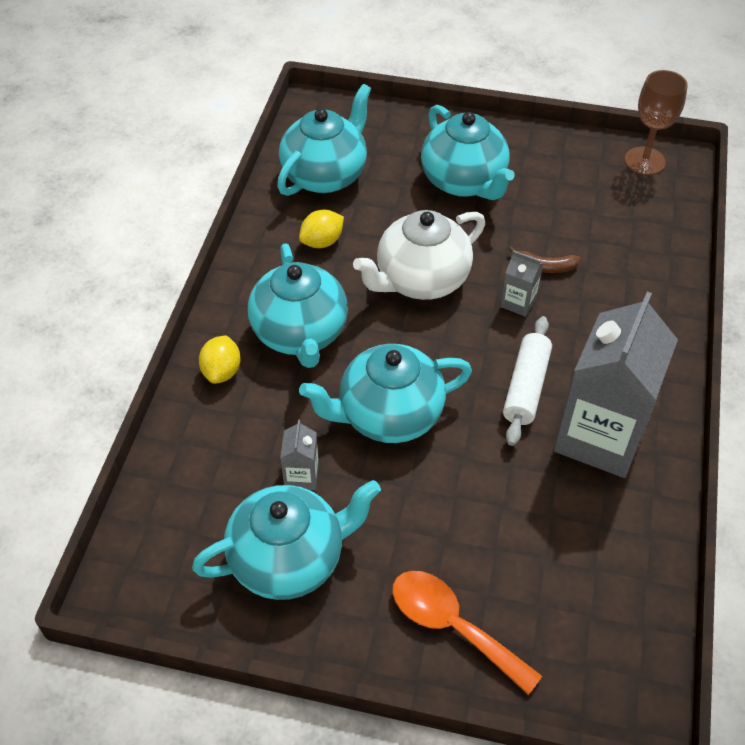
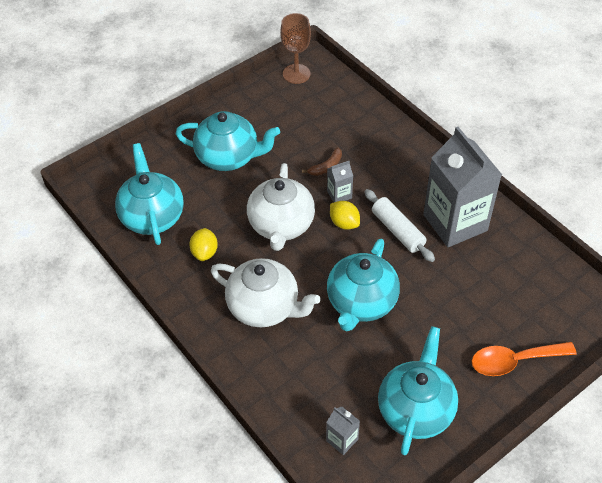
camera: 50 degrees left, 0 degrees up
(222, 371) = (256, 364): yellow lemon -> yellow lemon (344, 223)
(300, 333) = (264, 307): turquoise teapot -> white teapot
(301, 476) = (366, 370): grey carton -> grey carton (342, 440)

